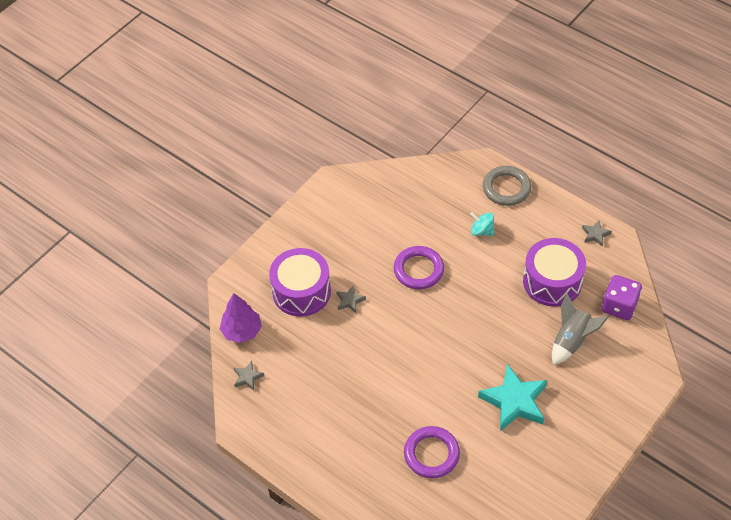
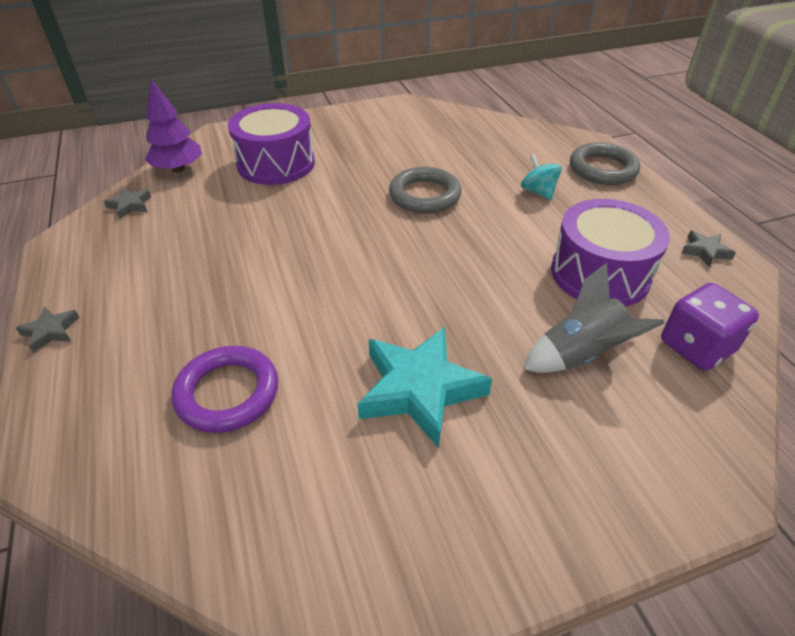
camera: 30 degrees right, 10 degrees down
(350, 301) = (316, 190): grey star -> grey star (51, 331)
(418, 270) = (424, 195): purple ring -> grey ring

